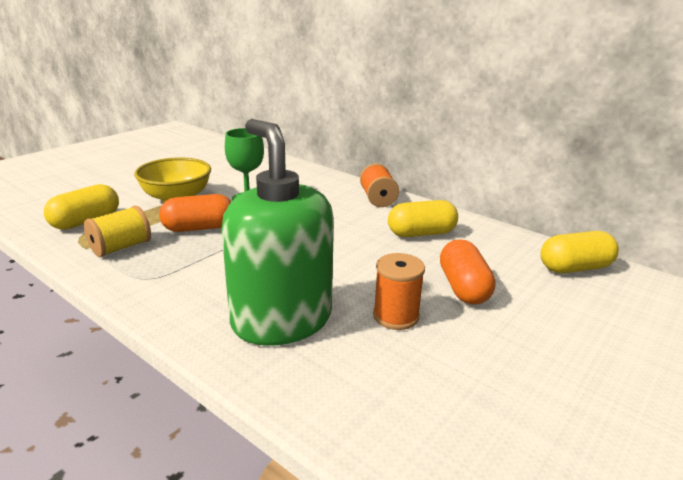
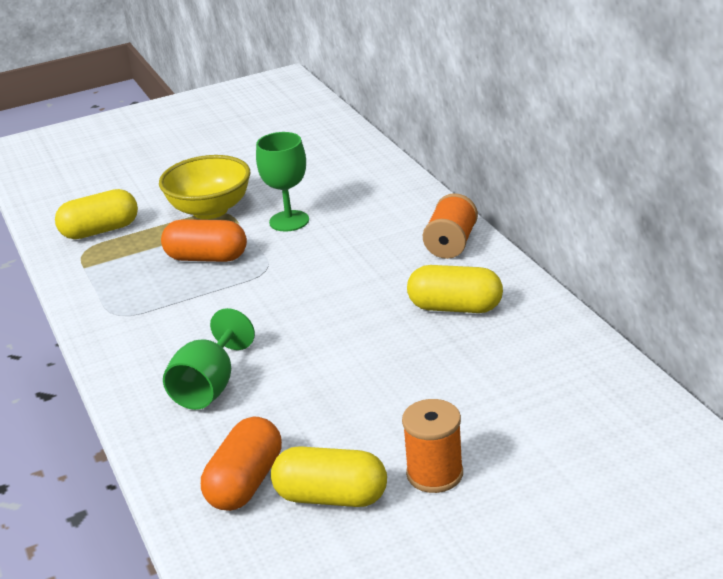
camera: 30 degrees right, 5 degrees up
(121, 247) = (115, 272): yellow spool -> none
(281, 320) = (209, 387): green soap dispenser -> green goblet
(396, 316) = (323, 407): orange spool -> orange spool (434, 474)
(463, 288) = (430, 390): orange capsule -> orange capsule (245, 483)
(574, 268) = (601, 392): yellow capsule -> yellow capsule (331, 497)

